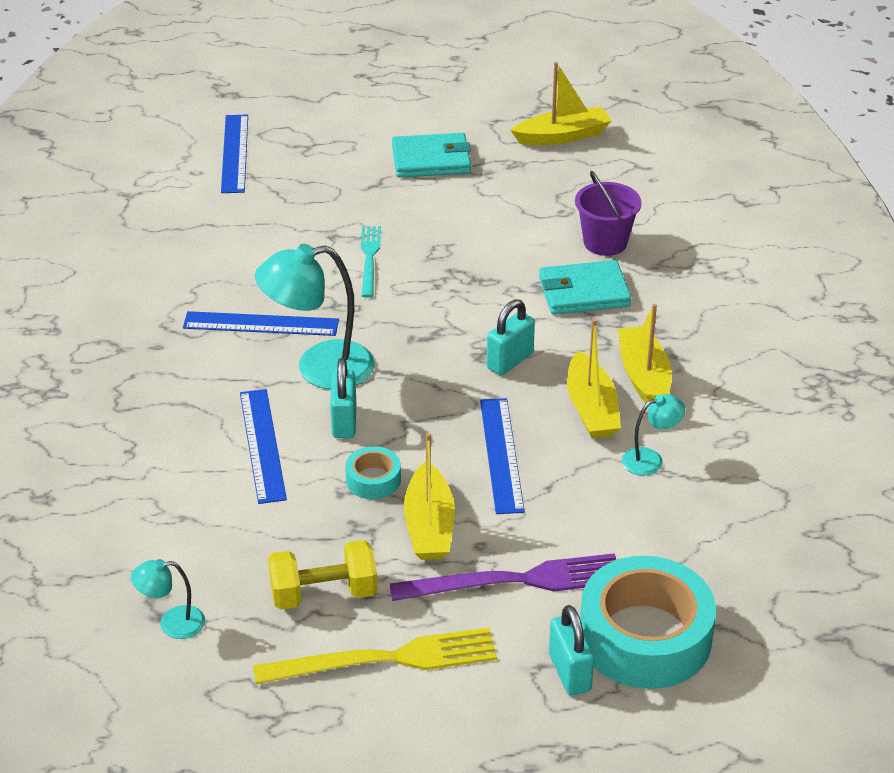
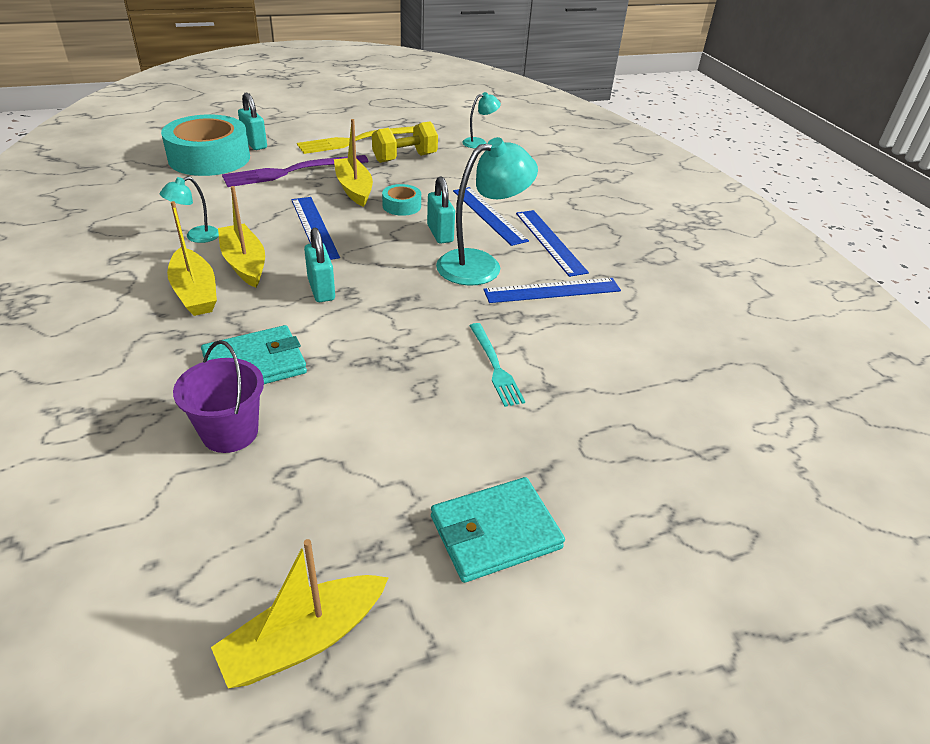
camera: 160 degrees right, 0 degrees up
(235, 153) = (752, 487): blue ruler -> blue ruler (550, 242)
(510, 361) = (321, 290): turquoise padlock -> turquoise padlock turned 45 degrees counterclockwise

